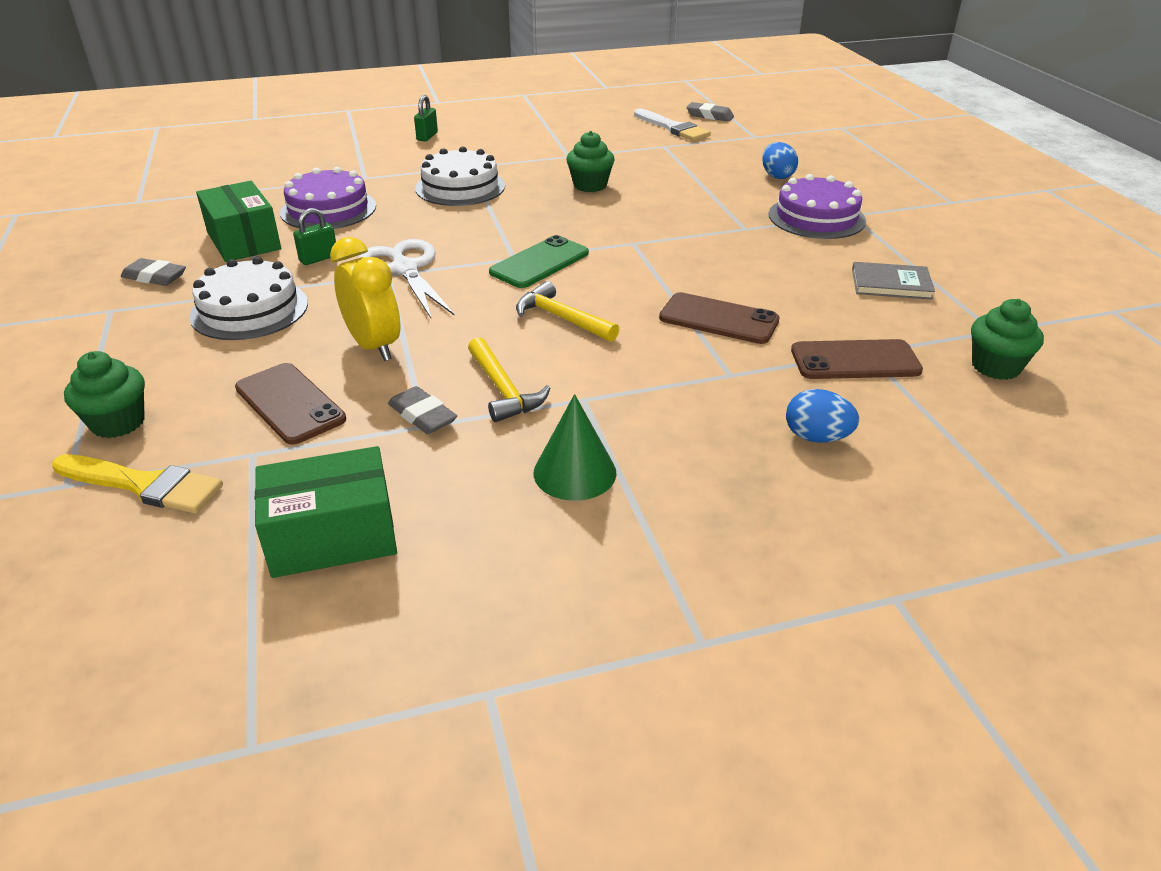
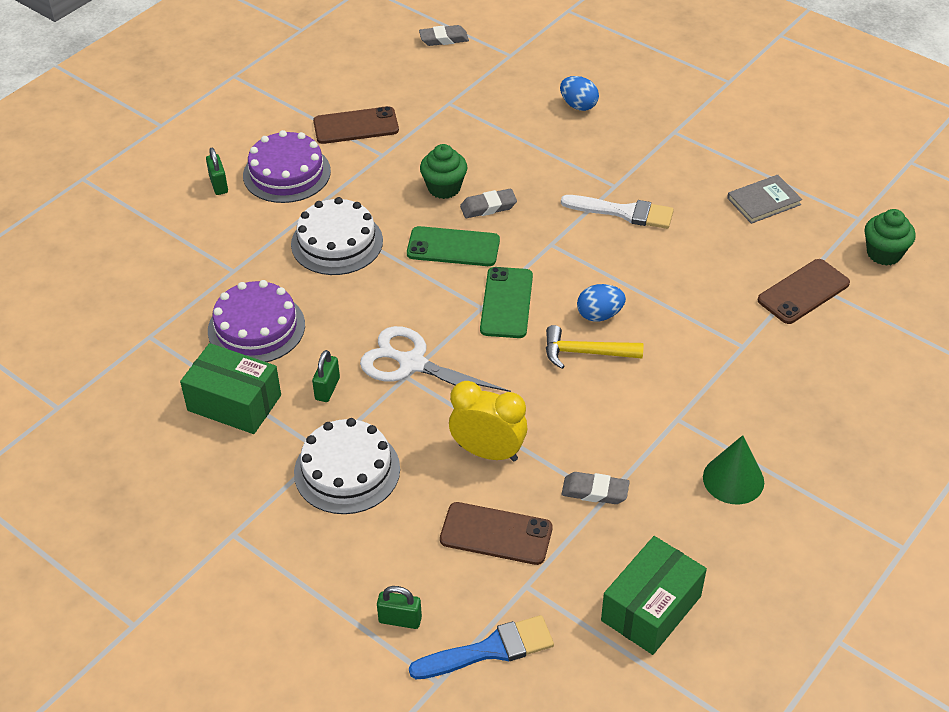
camera: 35 degrees left, 10 degrees up
(118, 423) = (400, 620): green cupcake -> green padlock
(143, 485) = (489, 650): yellow brush -> blue brush
(155, 277) = (217, 482): grey eraser -> grey eraser (488, 207)
(503, 389) = (620, 440): yellow hammer -> none
(546, 218) = (453, 247): none -> green phone
(672, 128) = (430, 72): white brush -> white brush (623, 212)
(718, 319) = (688, 297): brown phone -> brown phone (356, 126)
(816, 217) = (653, 147): purple cake -> purple cake (287, 173)
(816, 437) = (837, 372): blue egg -> blue egg (599, 315)

